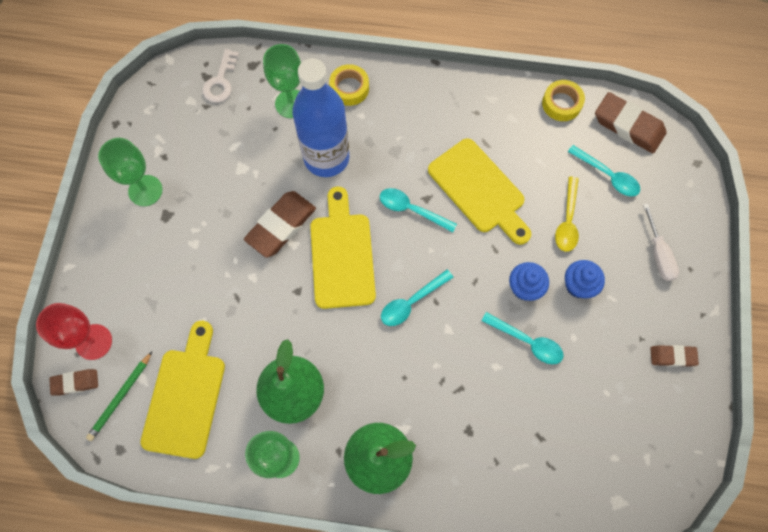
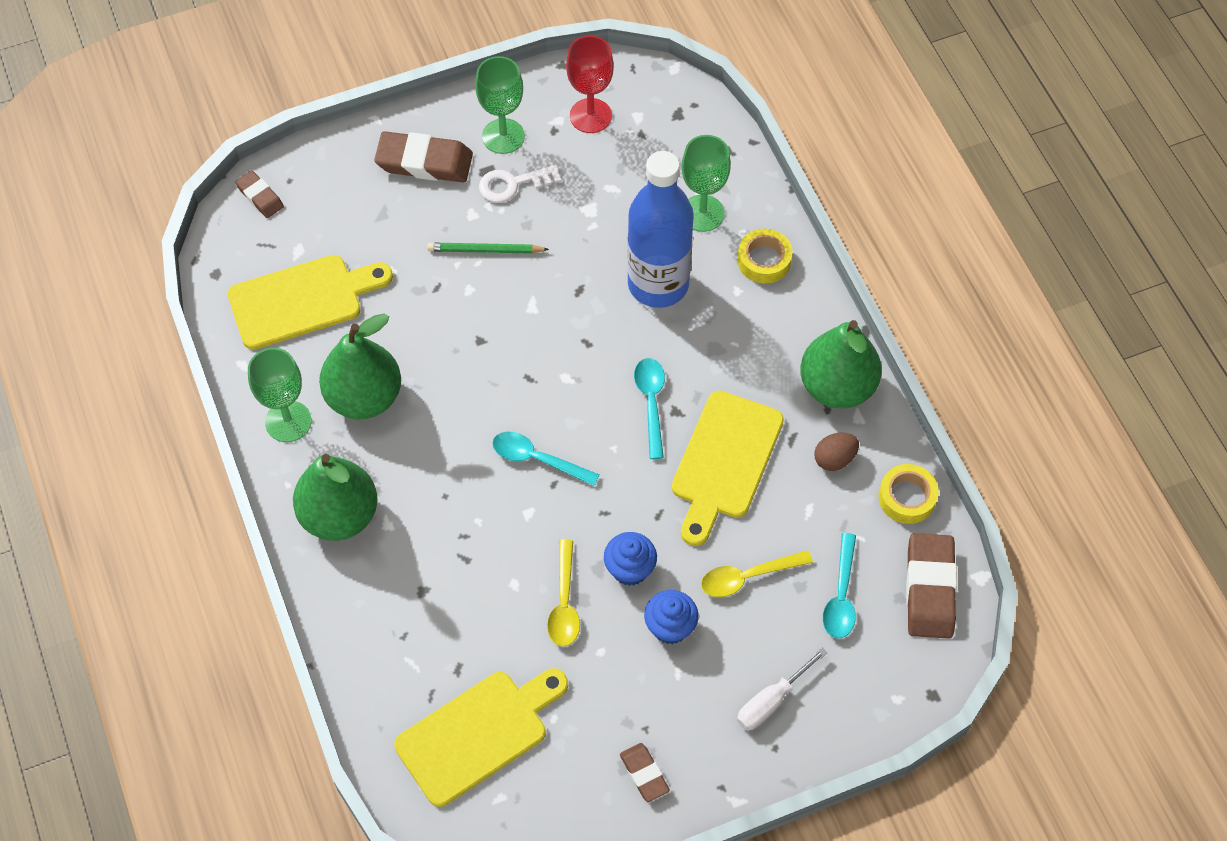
camera: 60 degrees right, 10 degrees down
(93, 342) = (310, 187): red goblet -> red goblet (590, 116)
(120, 397) = (268, 243): green pencil -> green pencil (485, 250)
(220, 81) = (682, 131): white key -> white key (513, 184)
(281, 226) = (545, 284): brown eraser -> brown eraser (424, 162)
(342, 255) = (549, 361): yellow cutting board -> yellow cutting board (477, 734)
(464, 98) = (837, 387): none -> green pear
(513, 127) = (834, 459): none -> brown egg
(527, 341) = (564, 603): turquoise spoon -> yellow spoon

